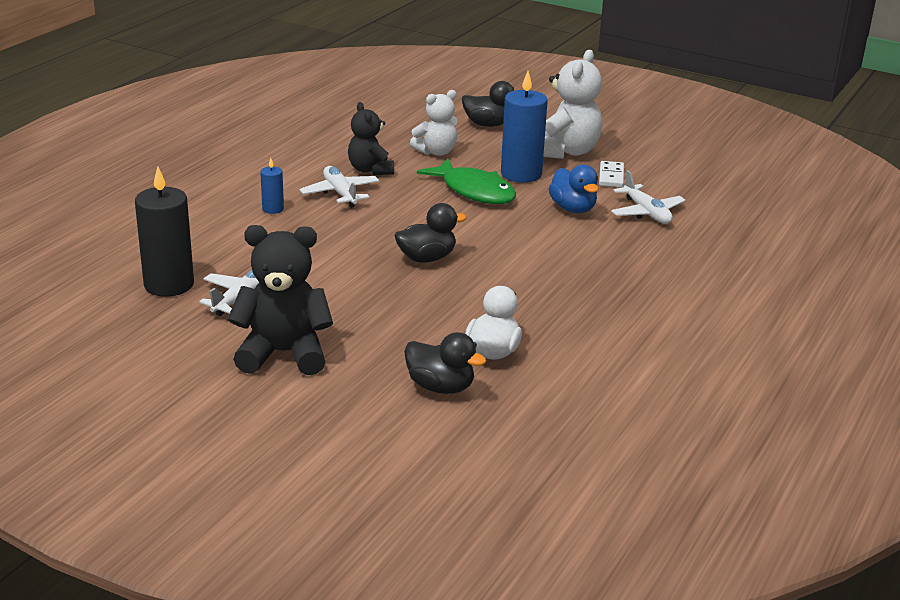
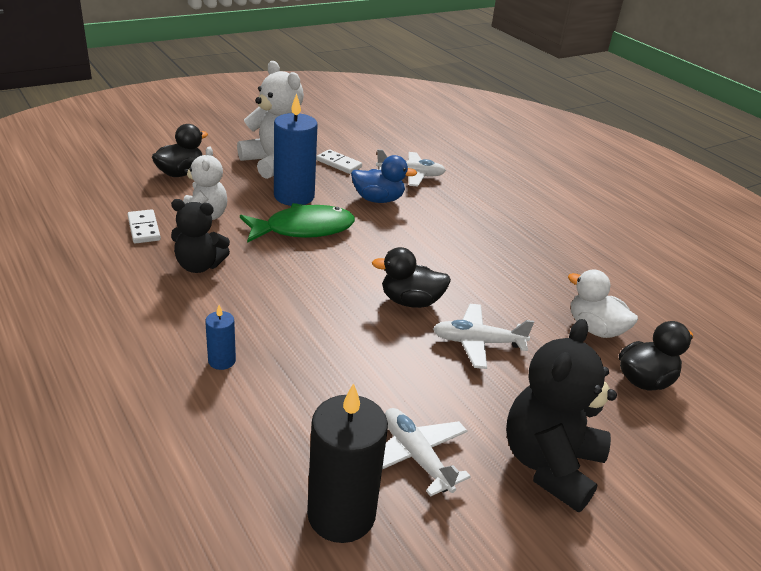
camera: 65 degrees left, 5 degrees up
(340, 193) = (231, 302): white plane -> white plane (477, 342)
(391, 138) = (144, 228): none -> white domino
(427, 258) = (410, 301): black duck -> black duck turned 90 degrees counterclockwise

